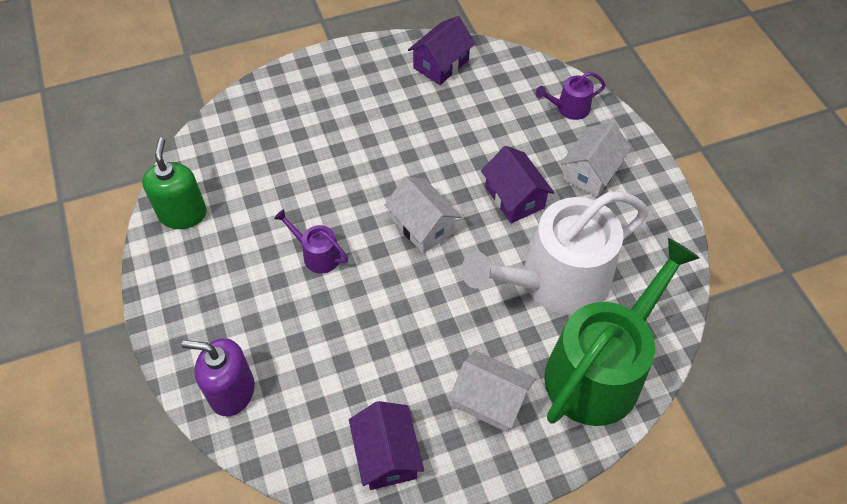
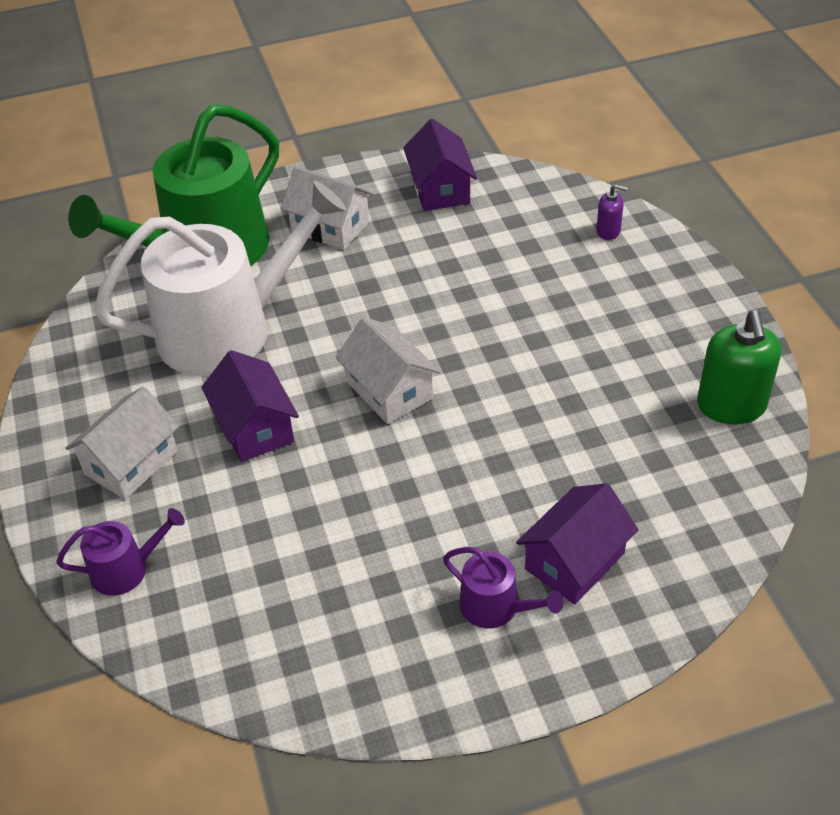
camera: 175 degrees left, 10 degrees down
(232, 391) = (608, 231): purple soap dispenser -> purple soap dispenser, size x0.50
(317, 255) = (531, 357): purple watering can -> purple watering can (496, 607)
(441, 64) = (335, 664): purple house -> purple house (574, 561)

